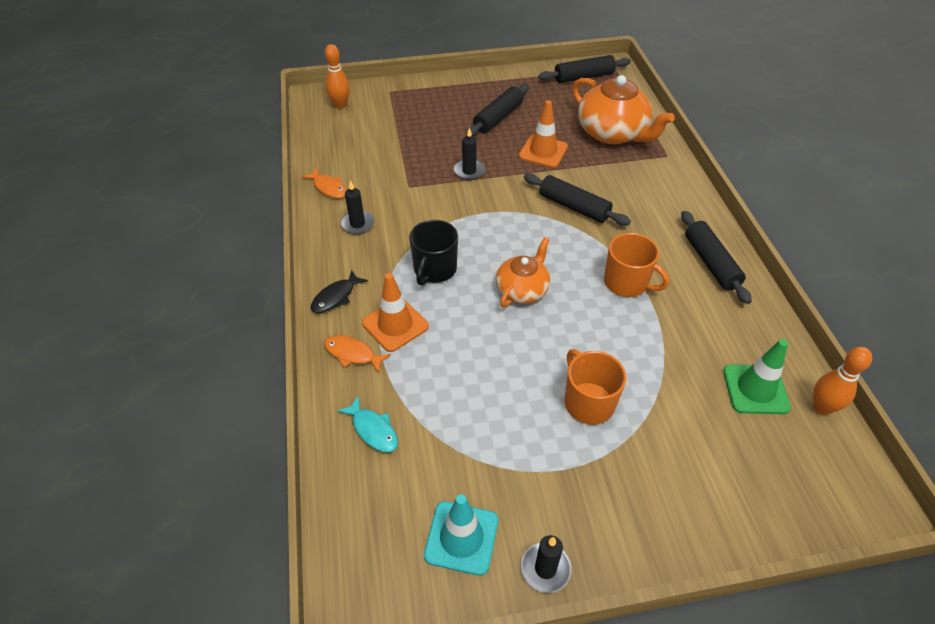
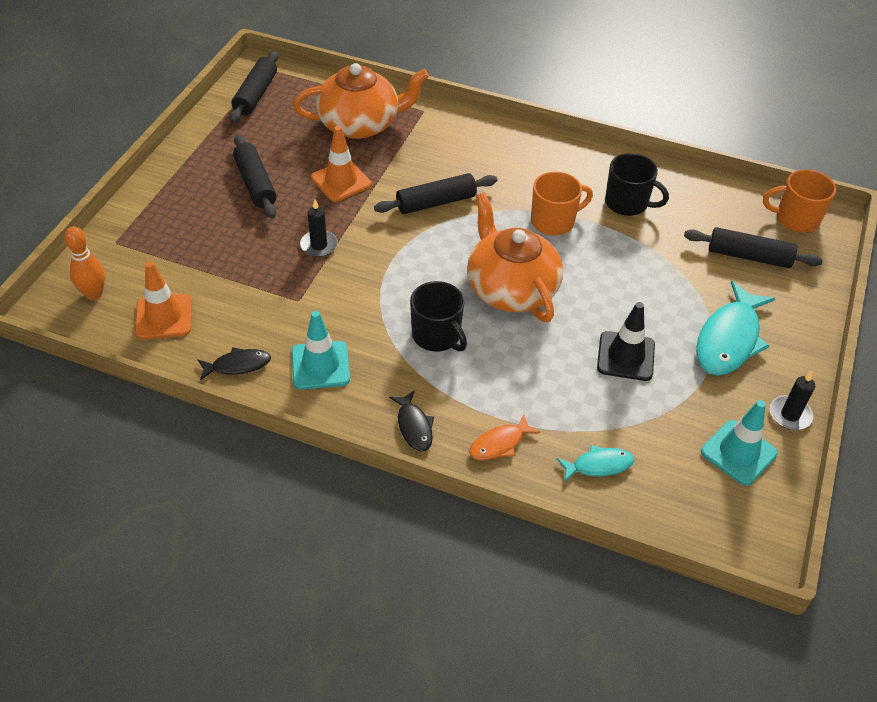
camera: 60 degrees left, 0 degrees up
(328, 187) = (237, 365): orange fish -> black fish
(357, 224) = (320, 365): black candle -> turquoise traffic cone
(395, 325) = (486, 396): orange traffic cone -> orange traffic cone (164, 317)
(512, 398) = (625, 356): none -> black traffic cone
(522, 290) = (511, 289): orange teapot -> orange teapot, size x1.67
(588, 402) = (659, 312): orange mug -> orange mug (795, 219)
(603, 473) = (729, 339): none -> turquoise fish
(704, 322) = (627, 203): none -> black mug
(711, 263) = (570, 163): black rolling pin -> black rolling pin (749, 256)
(755, 389) = (707, 216): green traffic cone -> none
(822, 407) = (743, 194): orange bowling pin -> none

